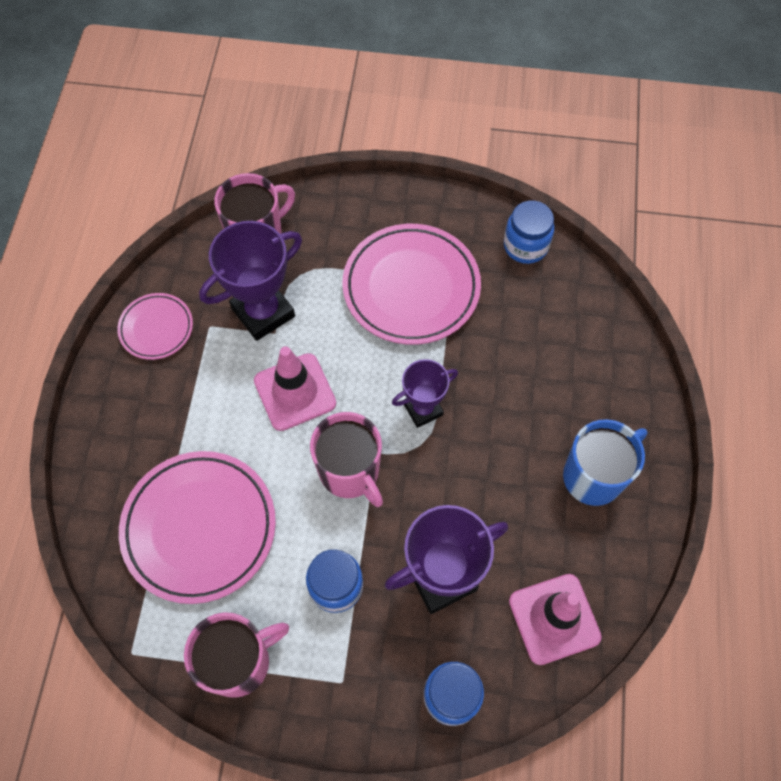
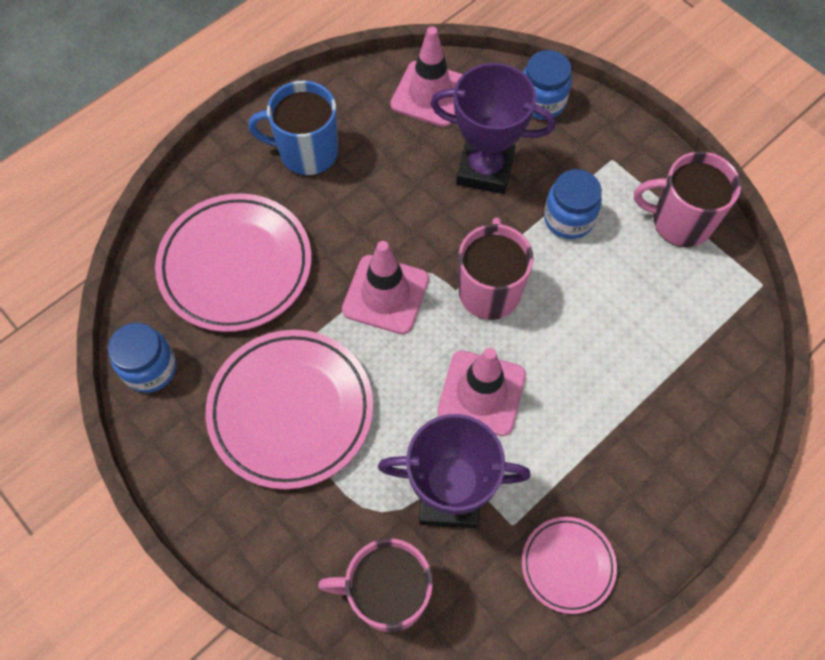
camera: 140 degrees left, 0 degrees up
(199, 528) = (649, 337): pink plate -> pink plate (236, 266)
(423, 409) = (385, 294): purple trophy -> pink traffic cone

